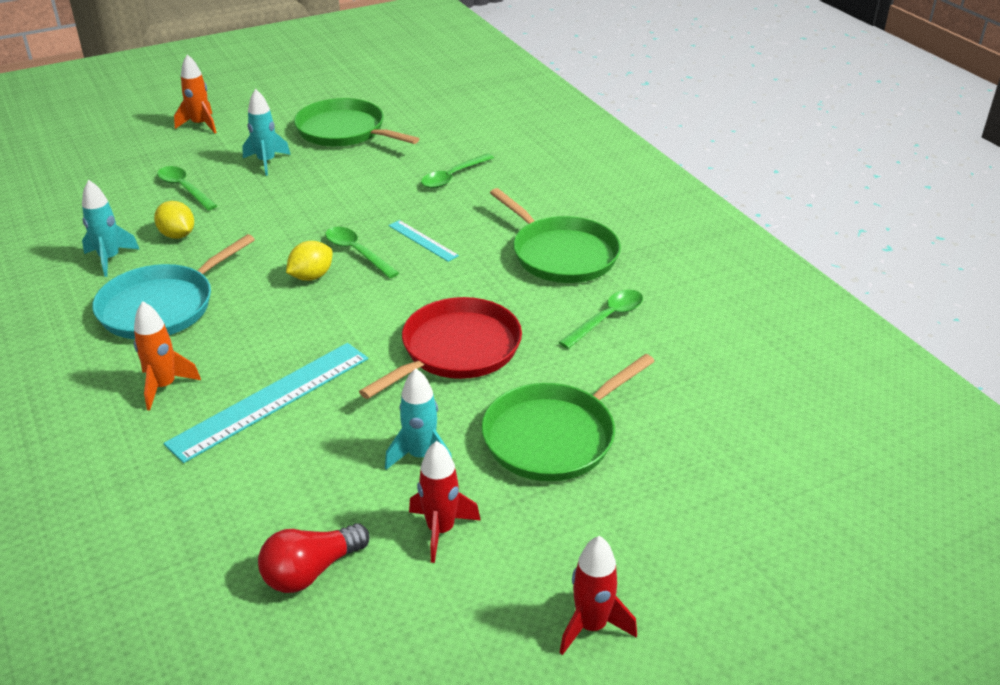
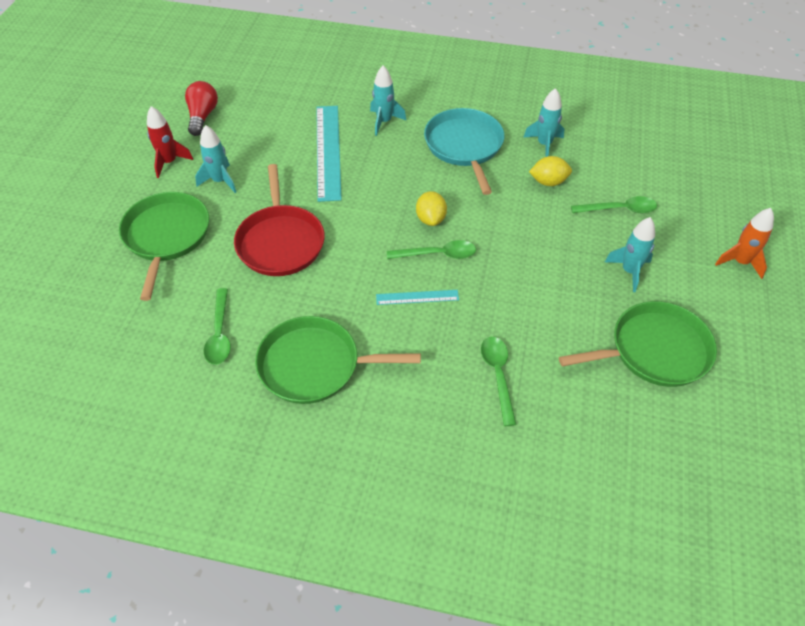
camera: 130 degrees right, 15 degrees up
(164, 386) = (384, 122): orange rocket -> turquoise rocket
(591, 626) = (63, 176): red rocket -> none

